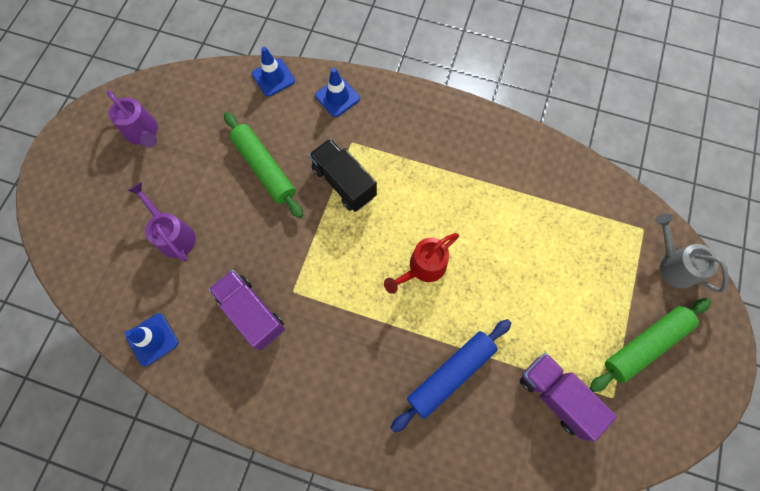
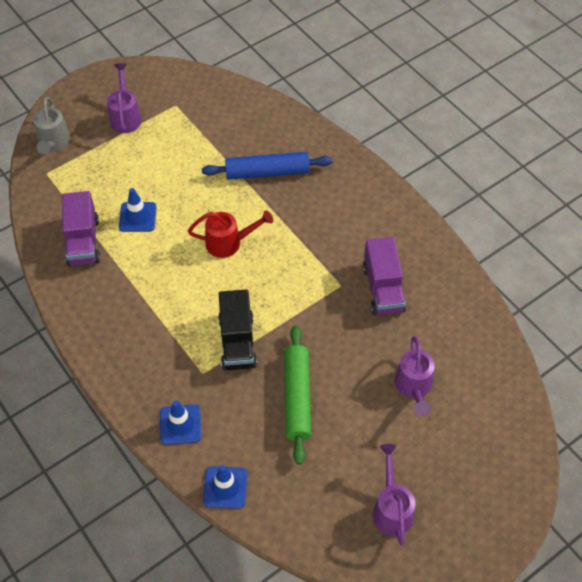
camera: 145 degrees left, 15 degrees down
(152, 339) = (473, 315): blue traffic cone -> blue traffic cone (137, 217)
(556, 395) = (209, 125): purple truck -> purple truck (83, 242)
(644, 345) = (125, 116): green rolling pin -> purple watering can

